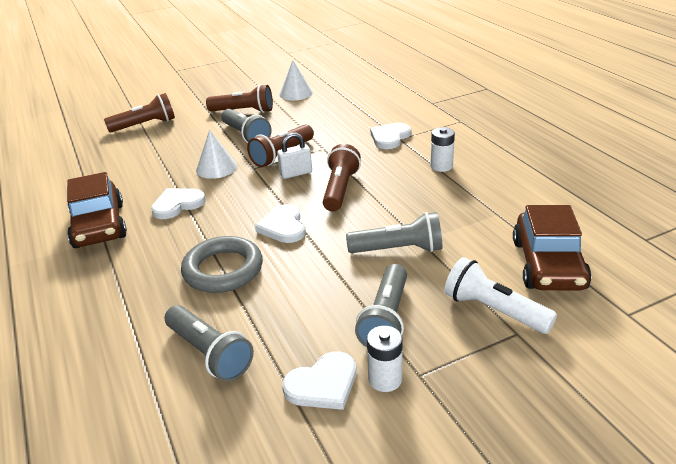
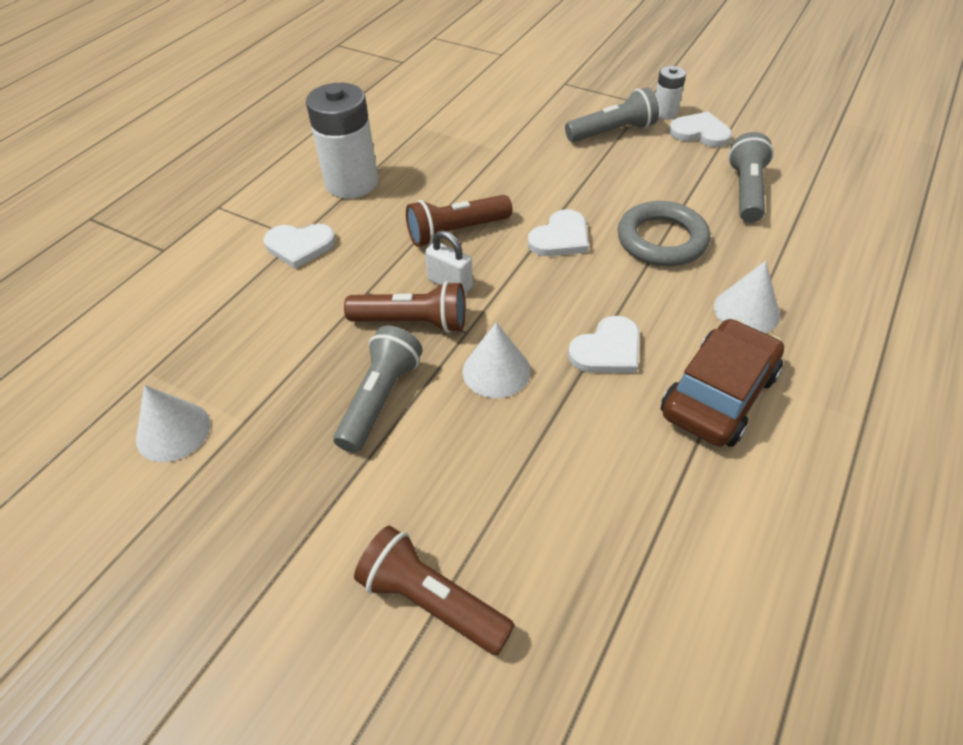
camera: 125 degrees left, 15 degrees up
(121, 270) = (746, 311): none -> white cone
(177, 204) = (607, 350): white heart -> white heart turned 60 degrees counterclockwise
(244, 111) = (288, 464): brown flashlight -> none
(399, 249) = (524, 156): grey flashlight -> none
(441, 166) = (351, 183): white battery -> white battery, size x1.95
(493, 310) = (552, 96): white flashlight -> none
(548, 265) = (475, 89): brown car -> none

